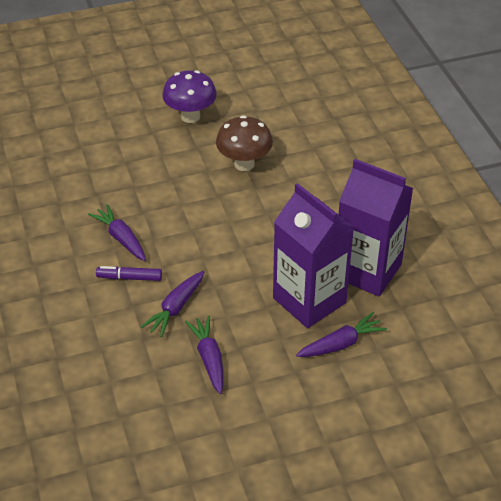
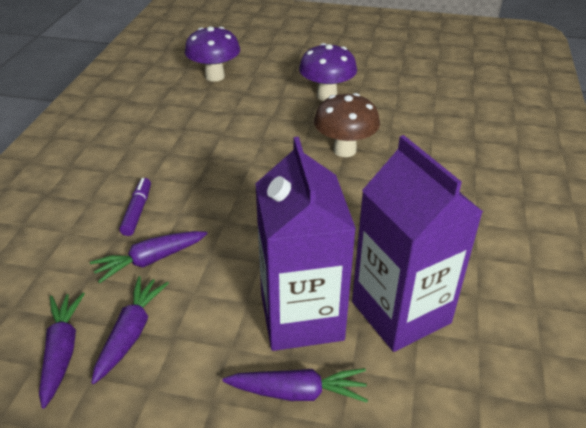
camera: 30 degrees right, 5 degrees down
(74, 131) = (215, 76): none -> purple mushroom
(121, 238) = (166, 173): purple carrot -> purple carrot (62, 351)
(129, 277) = (137, 211): purple marker -> purple marker turned 60 degrees clockwise

